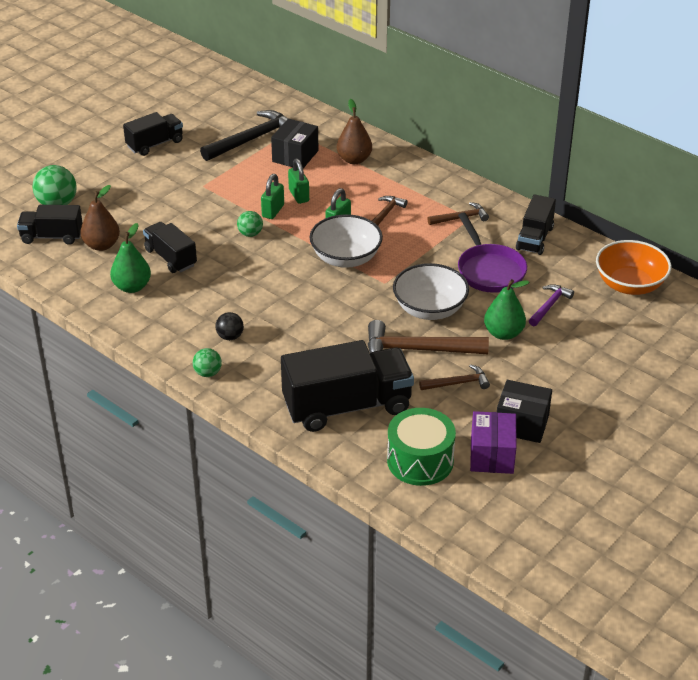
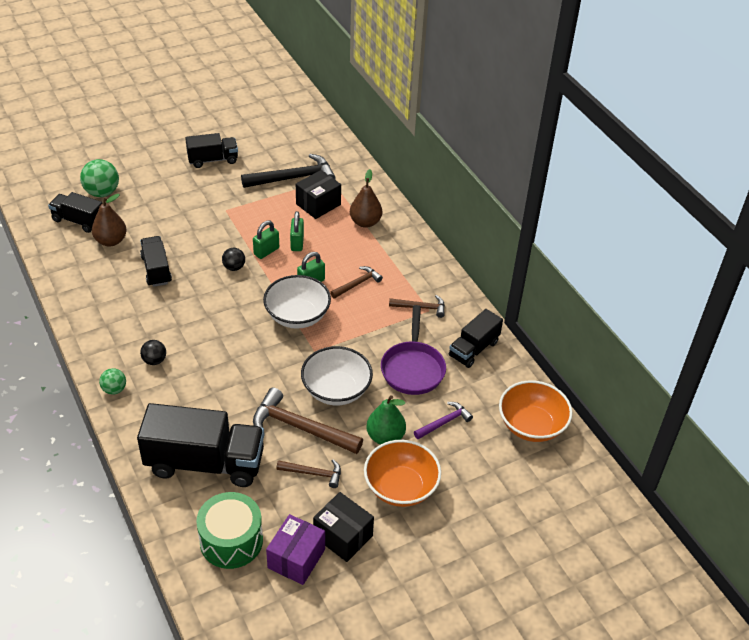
camera: 20 degrees right, 5 degrees up
(132, 287) = (109, 287): green pear -> none
(250, 234) = (234, 267): green ball -> black ball
(547, 369) = (401, 487): none -> orange bowl

